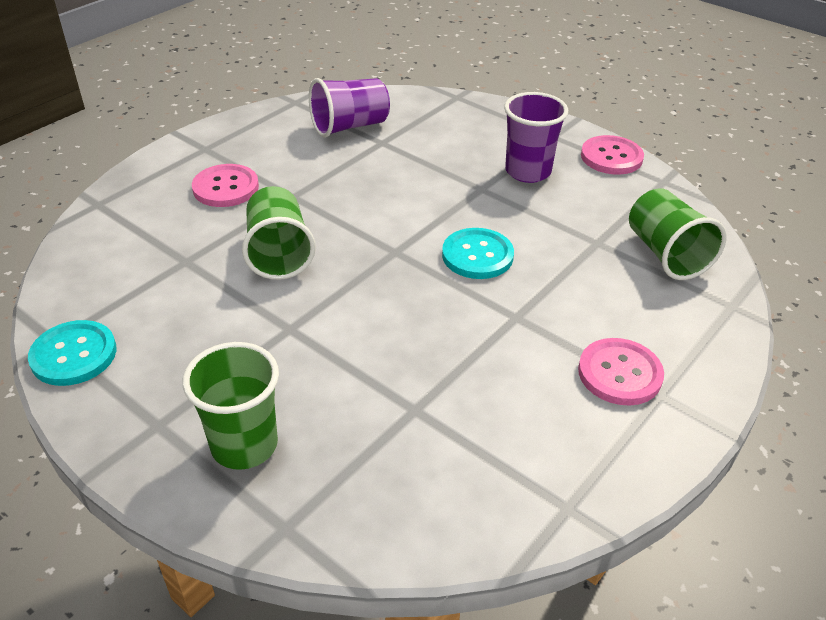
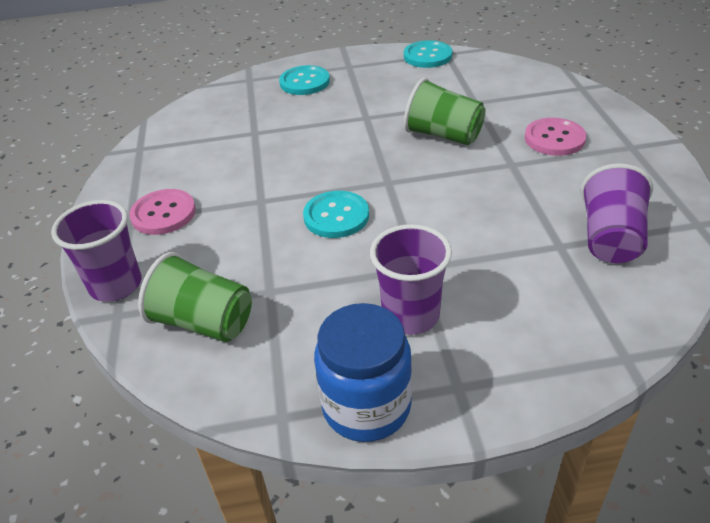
camera: 135 degrees right, 0 degrees up
(244, 445) = (304, 82): green cup -> turquoise button
(611, 157) = (366, 406): pink button -> blue jar
(718, 330) = (116, 285): none -> purple cup

